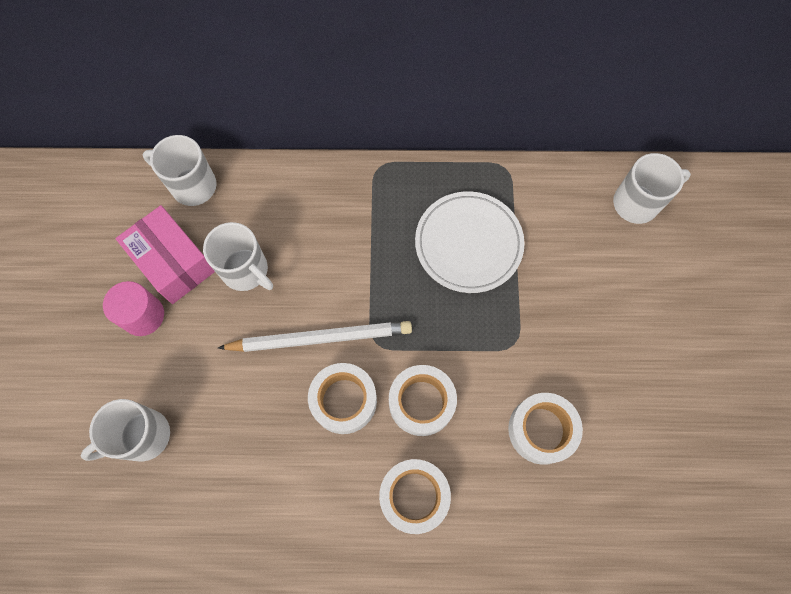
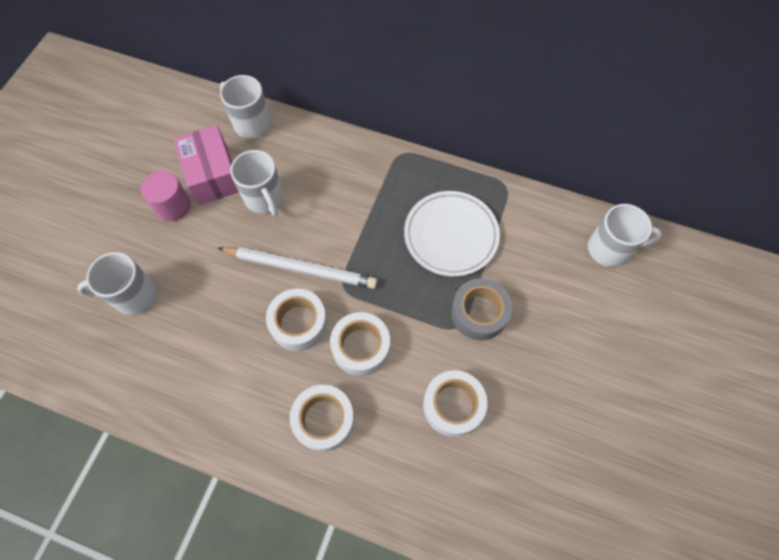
camera: 20 degrees right, 5 degrees down
(530, 320) = (479, 313): none -> grey tape

